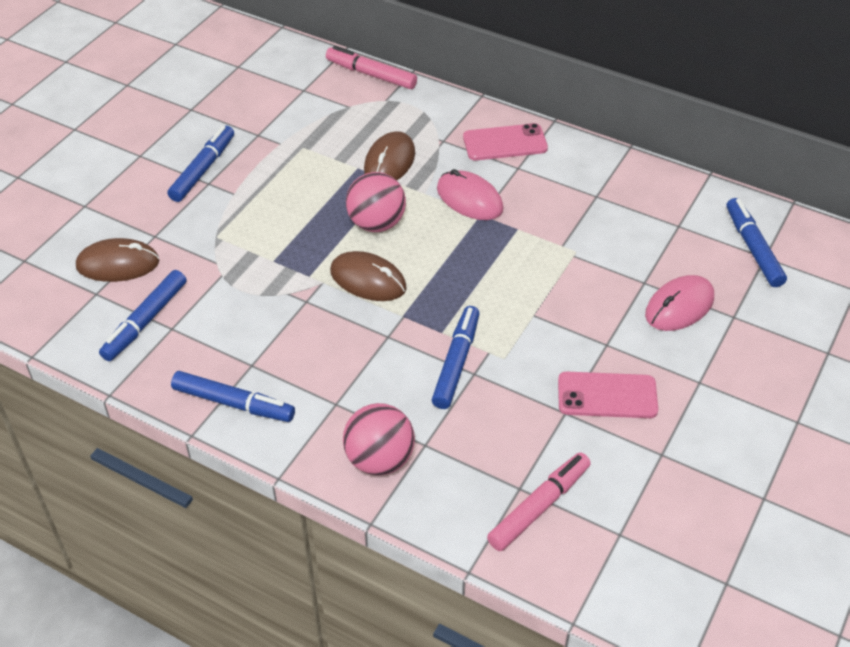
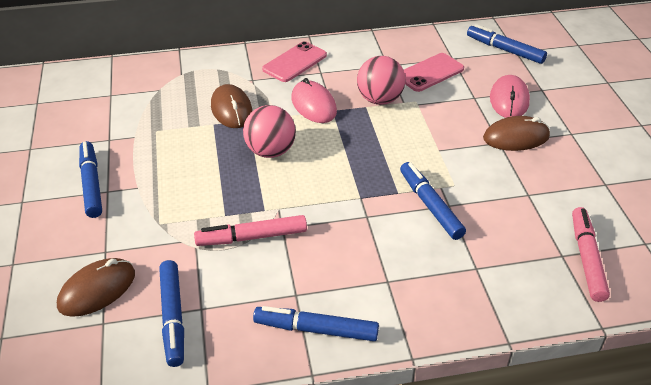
camera: 40 degrees left, 5 degrees down
(233, 403) = (316, 330): blue marker -> blue marker turned 150 degrees counterclockwise
(368, 280) = (309, 189): brown mouse -> brown mouse (516, 137)
(371, 75) = (151, 63): pink marker -> pink marker (252, 237)
(379, 460) = (462, 297): pink ball -> pink ball (379, 100)
(469, 199) = (313, 105): pink mouse -> pink mouse turned 60 degrees clockwise
(607, 396) = (537, 170): pink phone -> pink phone (430, 73)

